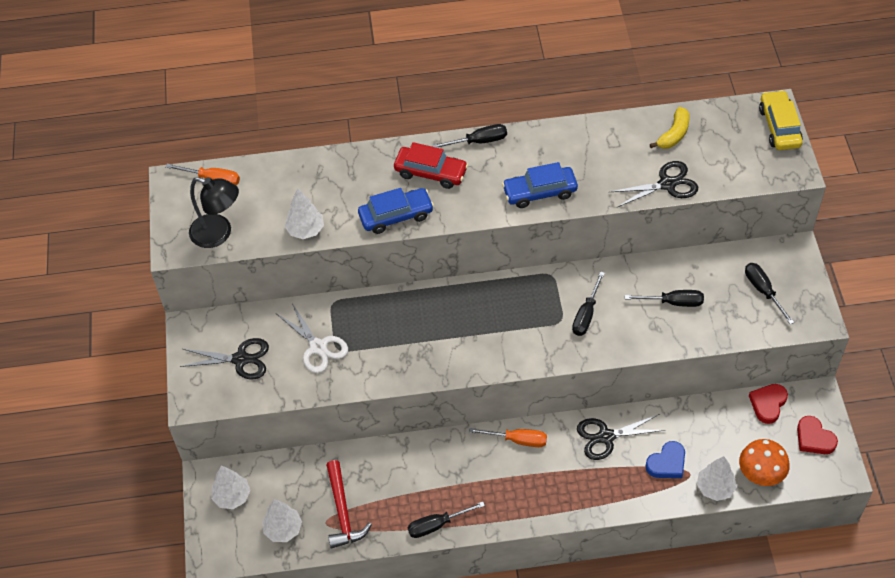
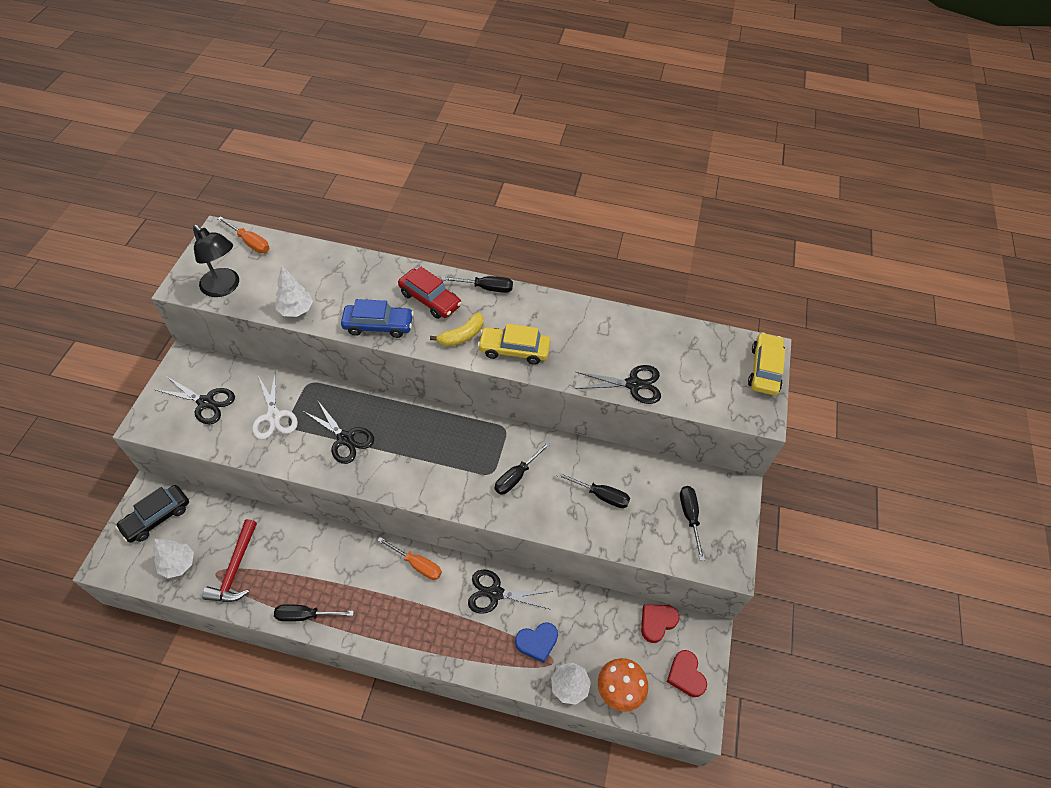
camera: 15 degrees right, 0 degrees up
(232, 496) = (157, 517): white tree -> black car
(402, 341) = (345, 439): none -> black scissors
(539, 192) = (514, 350): blue car -> yellow car
(674, 134) = (662, 342): yellow banana -> yellow banana (462, 336)

